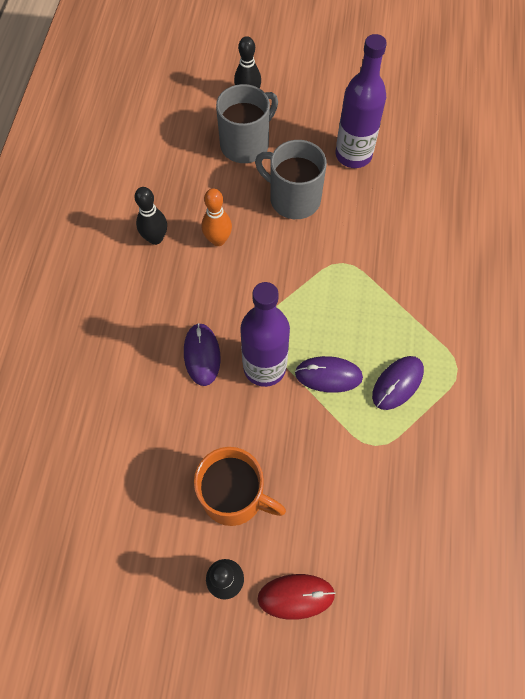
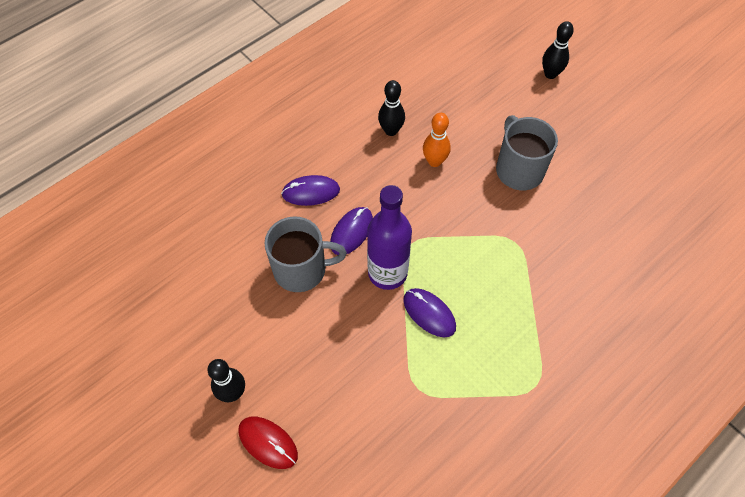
camera: 40 degrees right, 5 degrees down
(234, 495) = (288, 342): orange mug -> none
(246, 144) = (517, 107): grey mug -> grey mug (301, 269)
(353, 155) = (598, 169): purple bottle -> none
(397, 383) = (477, 359): purple mouse -> purple mouse (311, 192)

